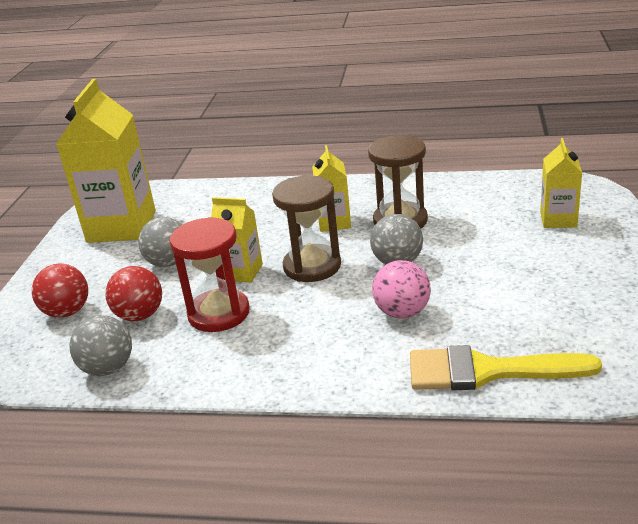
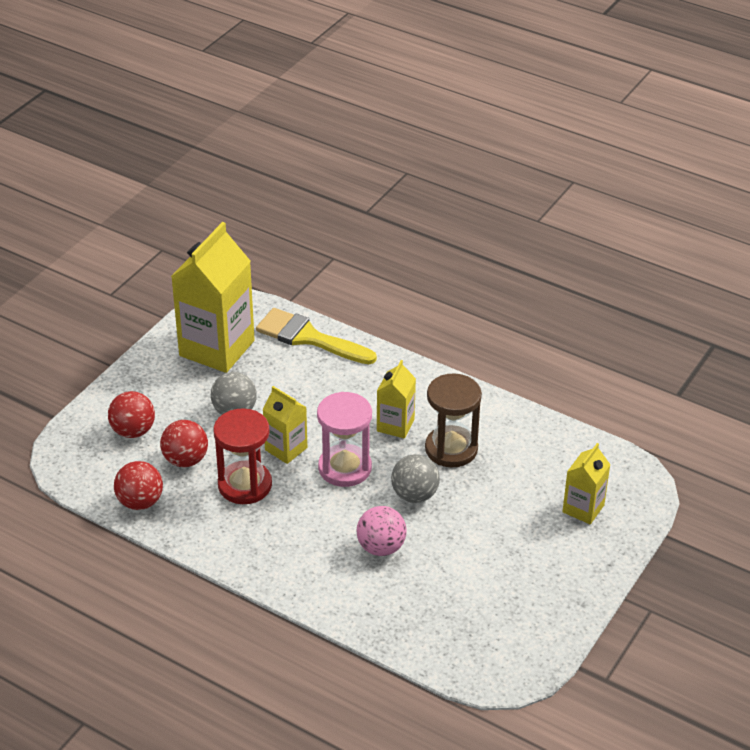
camera: 20 degrees right, 10 degrees up
(108, 368) = (140, 502): grey ball -> red ball
(312, 266) = (345, 468): brown hourglass -> pink hourglass
(487, 371) = (401, 627): yellow brush -> yellow brush (308, 338)

